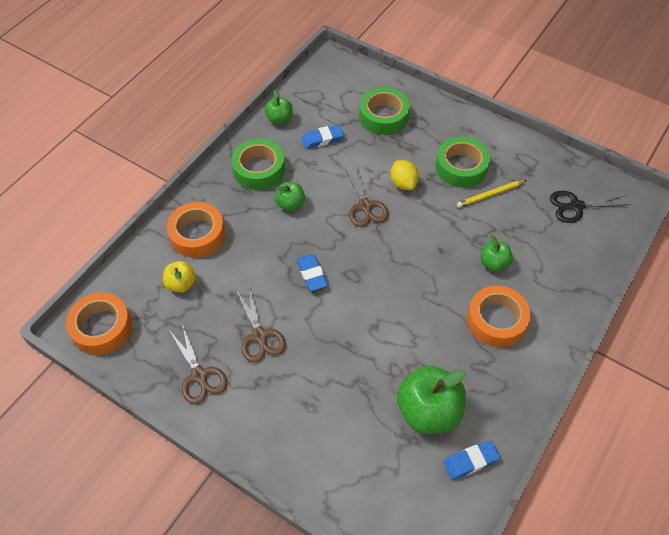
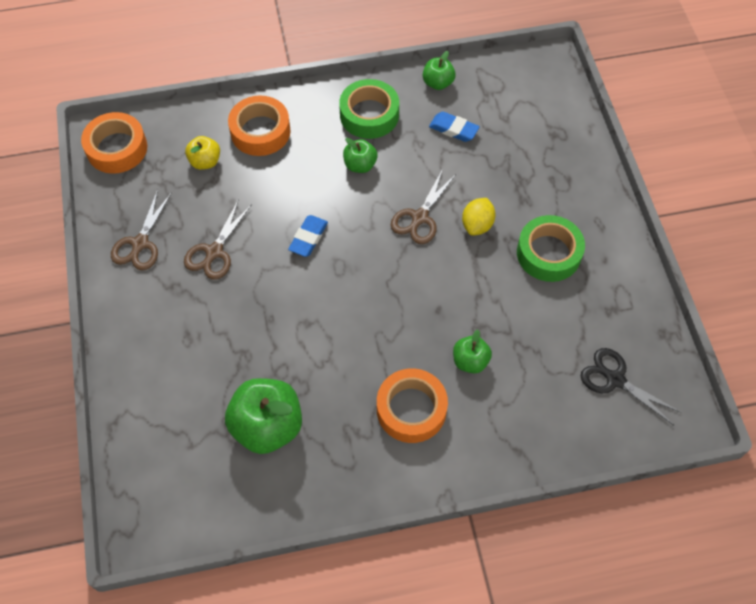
camera: 45 degrees right, 5 degrees up
(383, 116) = (534, 150): green tape -> none
(470, 461) = (252, 494): blue eraser -> none
(490, 195) = (544, 300): yellow pencil -> none

